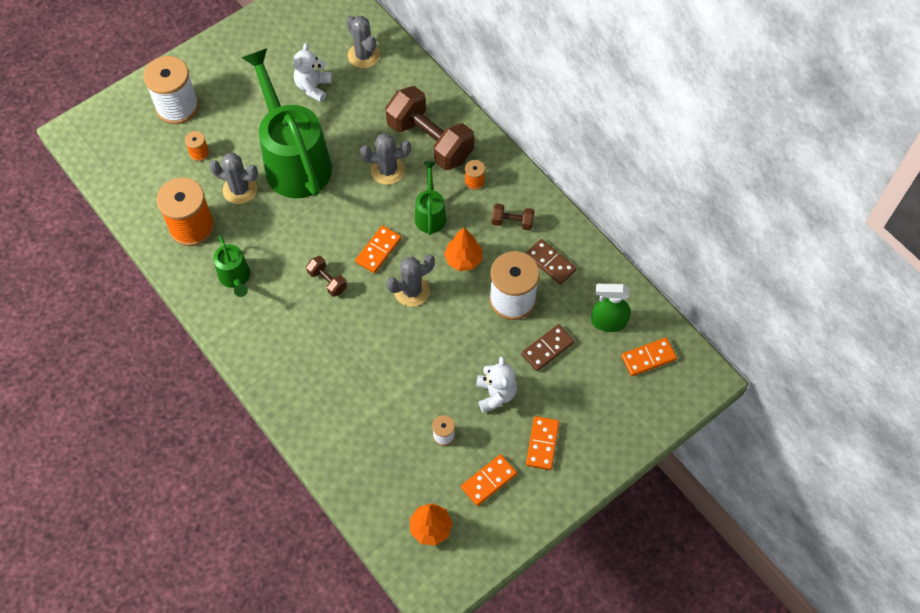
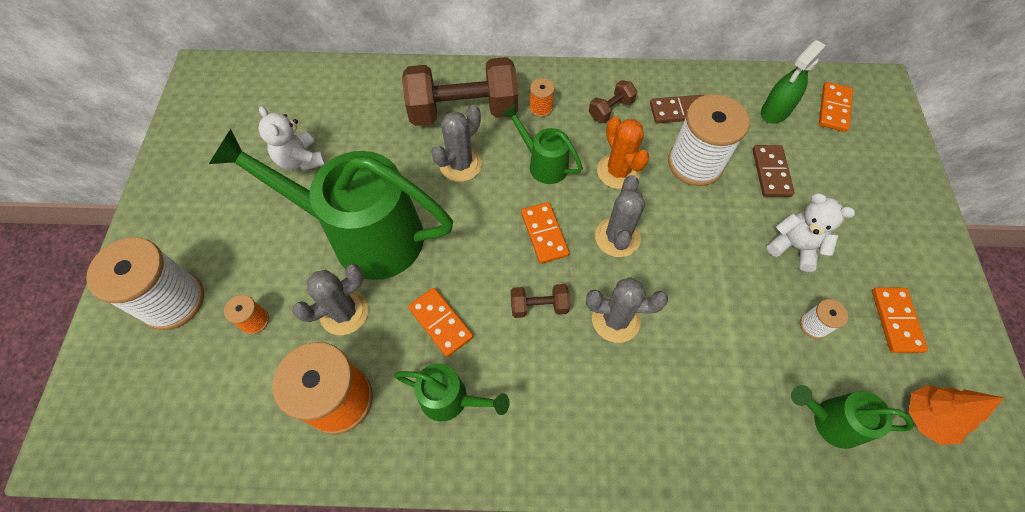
camera: 50 degrees left, 0 degrees up
(363, 55) = (315, 97): grey cactus -> grey cactus (615, 319)
(383, 475) = (830, 421): none -> green watering can
(463, 259) = (618, 171): orange tree -> orange cactus
(542, 444) = (878, 245): orange domino -> orange domino (441, 322)

